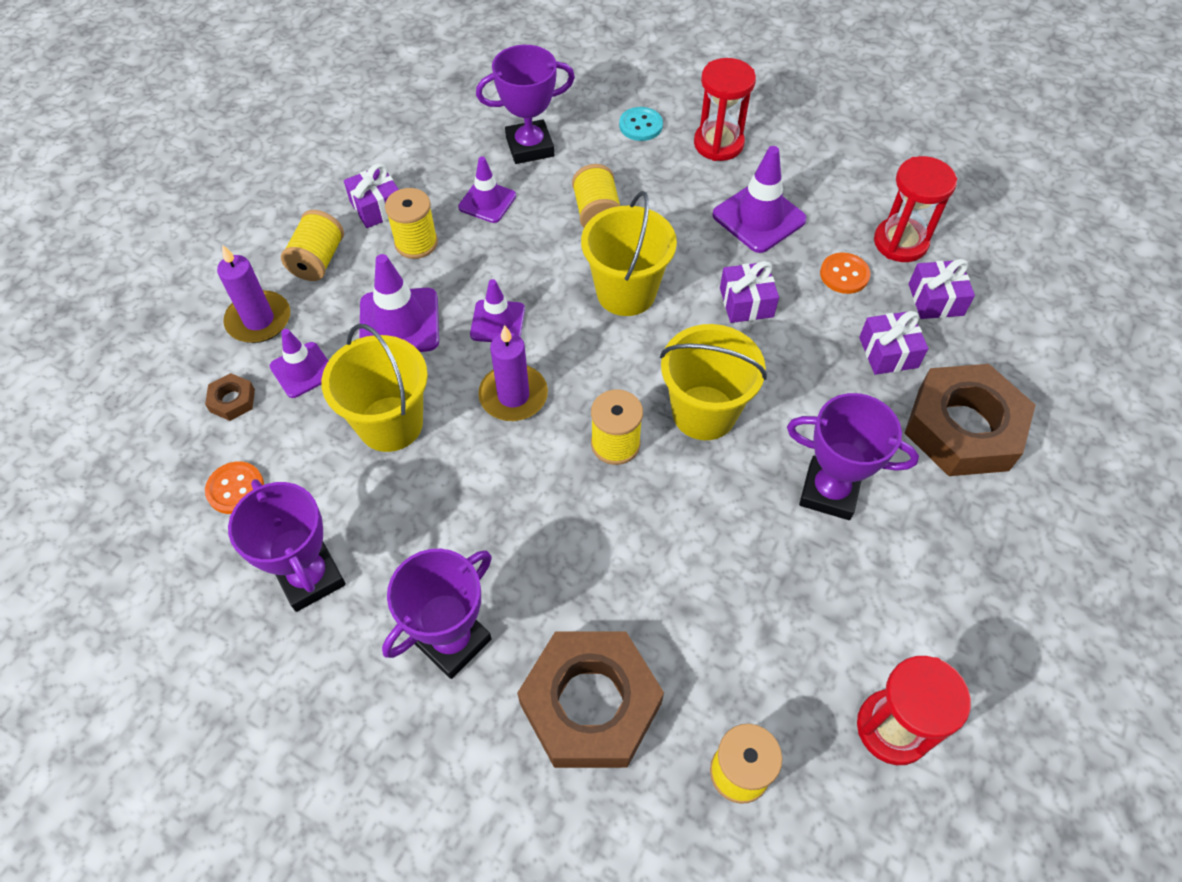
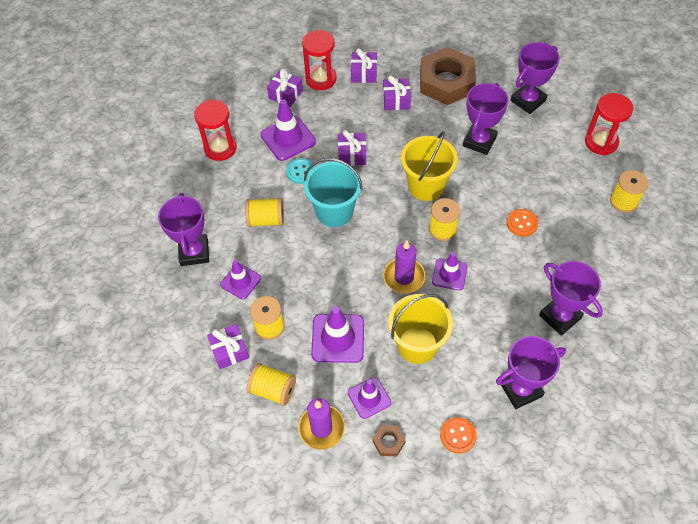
camera: 80 degrees left, 0 degrees up
(498, 322) = (346, 282): purple traffic cone -> purple traffic cone (449, 274)
(590, 703) = (593, 257): brown nut -> none
(626, 292) = (334, 212): yellow bucket -> turquoise bucket
(640, 125) = (191, 187): turquoise button -> turquoise button (301, 172)
(844, 274) = (339, 108): orange button -> orange button (522, 223)
(849, 202) = (285, 94): none -> purple gift
(964, 576) = (528, 101): none -> purple trophy

